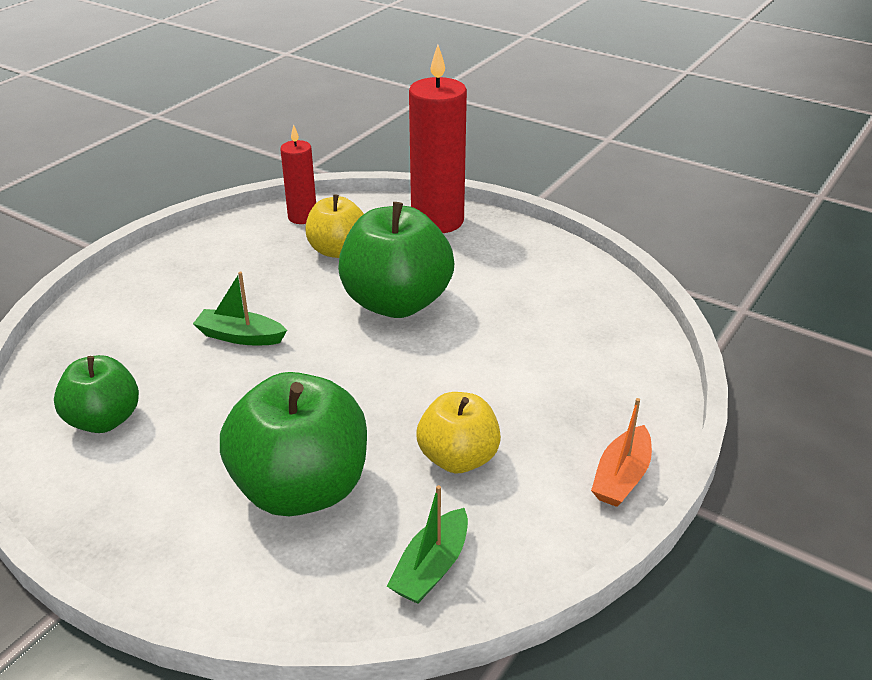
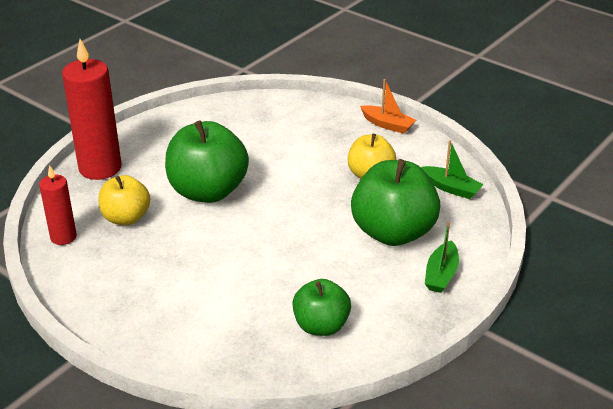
camera: 85 degrees left, 0 degrees up
(240, 336) = (232, 265): green boat -> green boat (441, 274)

